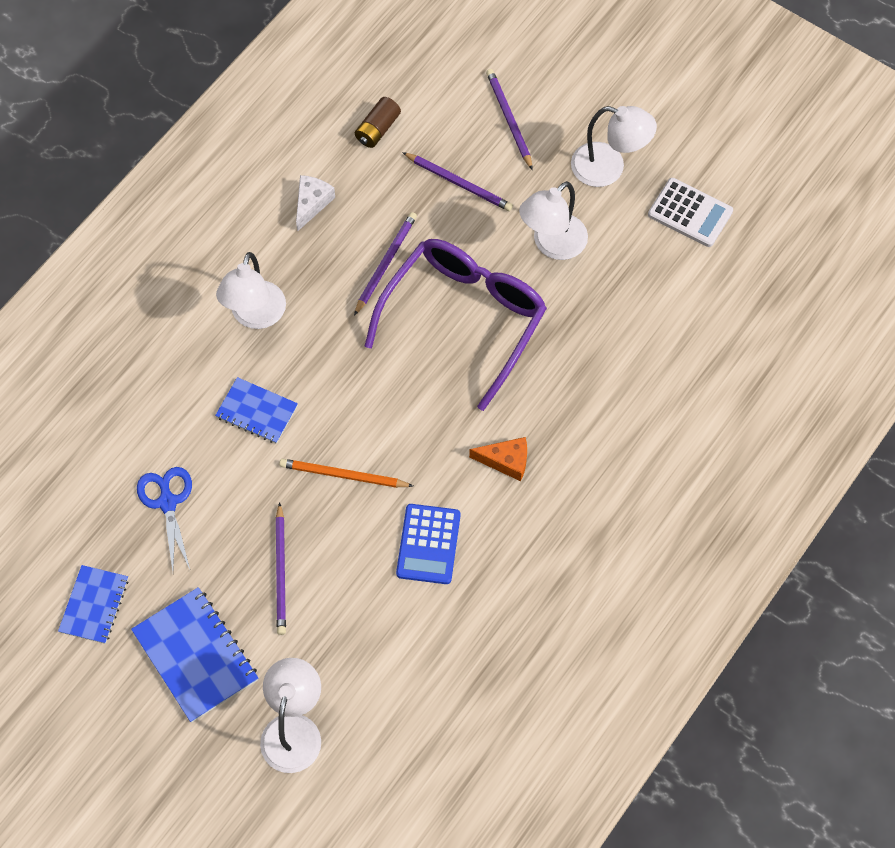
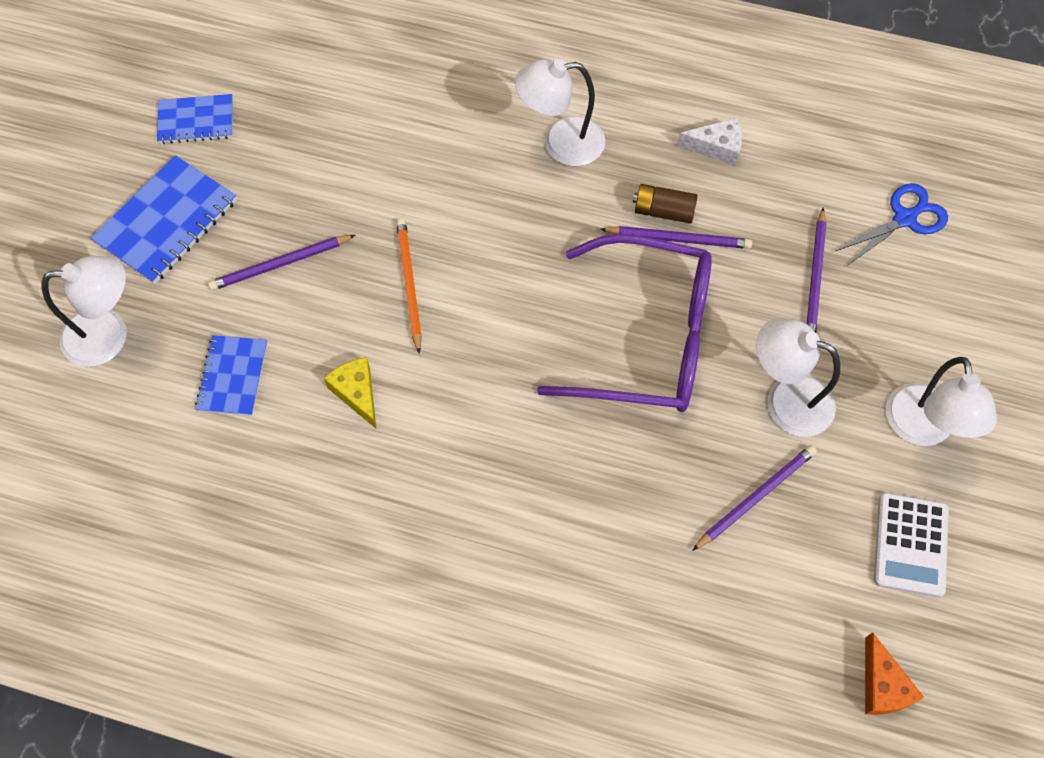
camera: 70 degrees right, 0 degrees up
(167, 502) = (323, 141): blue scissors -> blue scissors (904, 219)
(257, 411) = (452, 182): blue notebook -> blue notebook (233, 376)
(377, 129) = (840, 176): brown battery -> brown battery (663, 211)
(428, 544) = (357, 393): blue calculator -> yellow cheese
(506, 461) = (486, 440): orange cheese -> orange cheese (882, 685)
(509, 119) = (927, 300): purple pencil -> purple pencil (756, 497)

